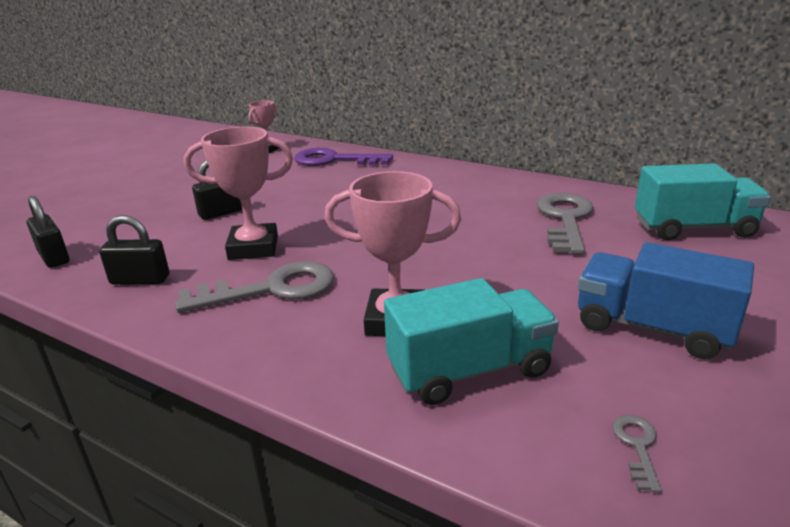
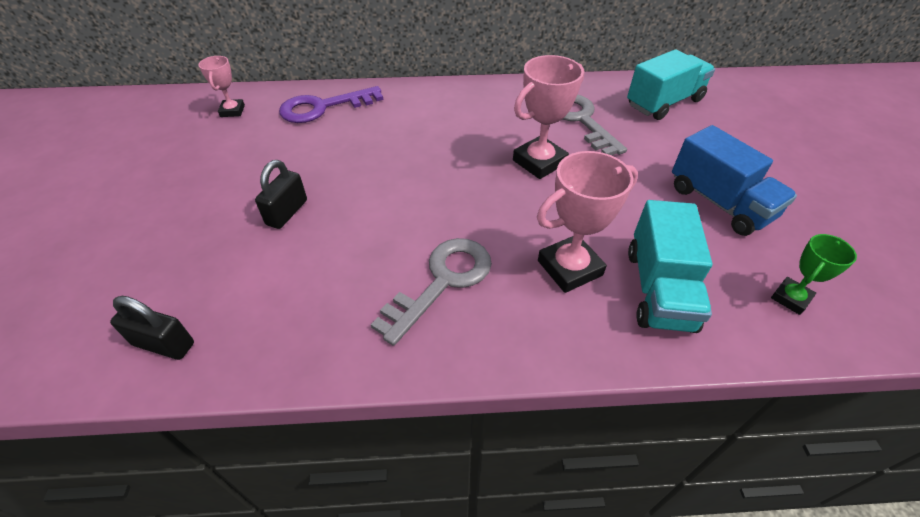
camera: 35 degrees left, 20 degrees up
(140, 280) = (305, 327): black padlock -> none
(253, 248) = (371, 243): pink trophy -> pink trophy (539, 162)
(469, 370) = (659, 289): turquoise truck -> turquoise truck turned 150 degrees clockwise
(637, 446) = (790, 298): grey key -> green trophy
(652, 328) = (719, 203): blue truck -> blue truck turned 120 degrees counterclockwise

